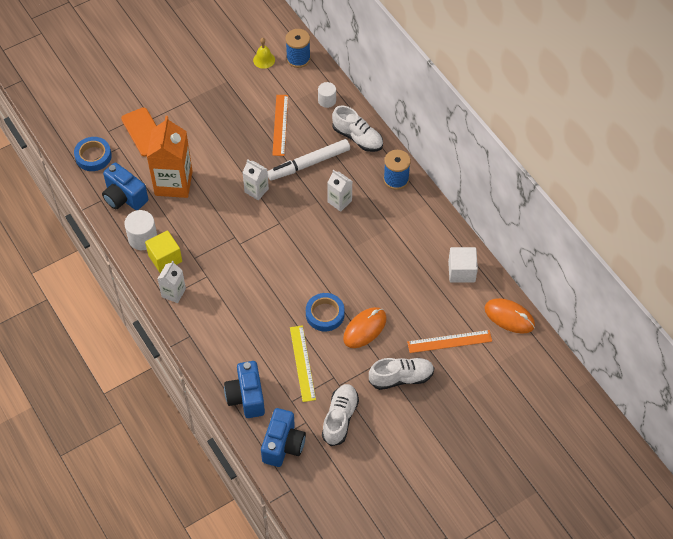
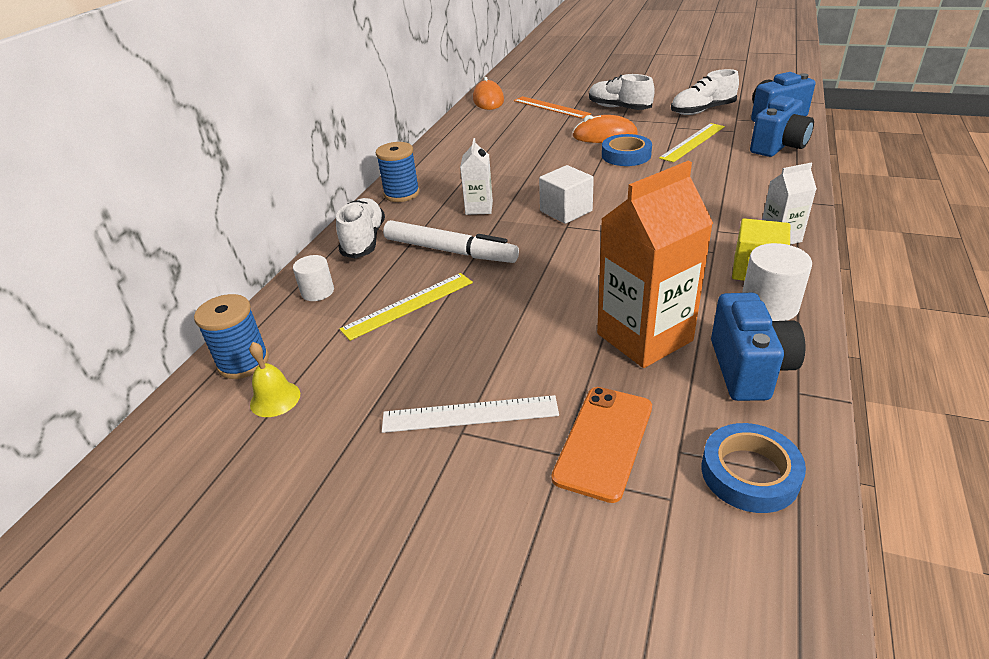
camera: 125 degrees left, 20 degrees down
(195, 107) = (470, 414): none -> white ruler
(256, 190) = (546, 264): white carton -> none
(280, 125) = (408, 305): orange ruler -> yellow ruler
(461, 271) = (472, 128): white cube -> white cube (566, 211)

